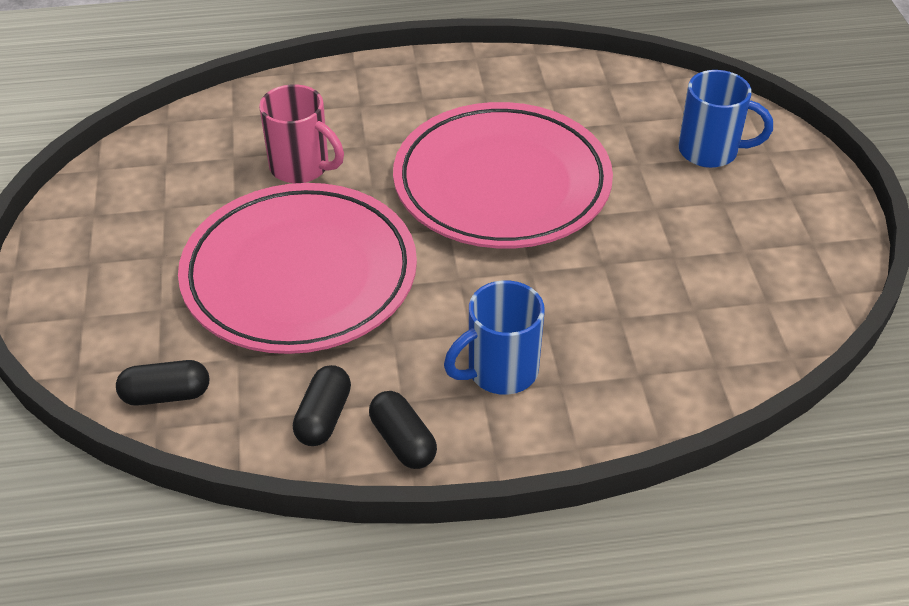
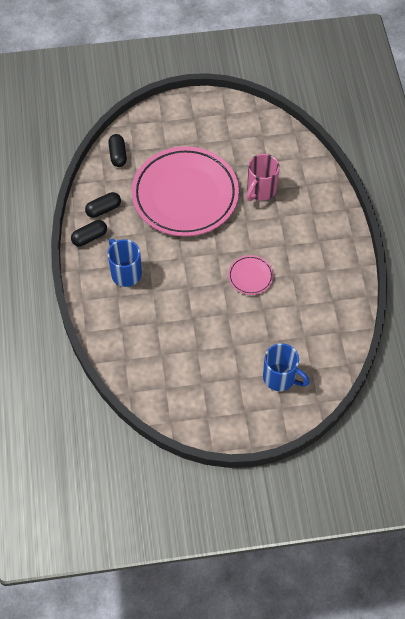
camera: 90 degrees right, 15 degrees up
(323, 417) = (103, 209): black capsule -> black capsule turned 45 degrees counterclockwise
(502, 184) = (250, 276): pink plate -> pink plate, size x0.41
(710, 151) = (280, 378): blue mug -> blue mug turned 75 degrees counterclockwise

